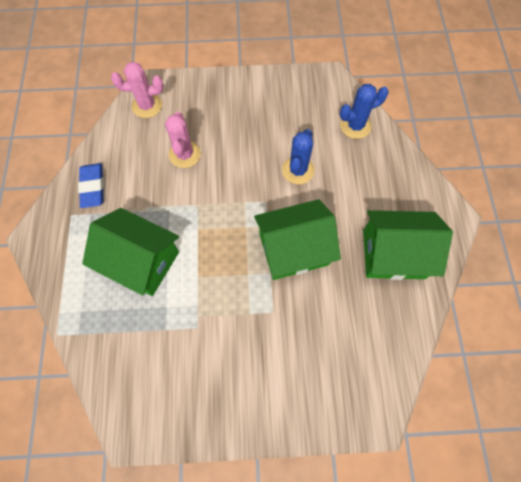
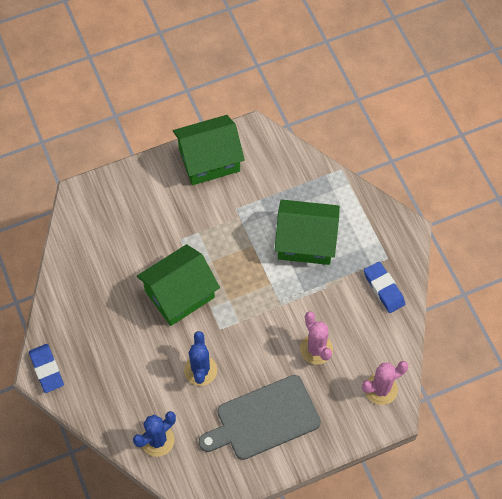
camera: 160 degrees right, 5 degrees down
(257, 114) = (264, 419): none -> grey cutting board
(393, 254) = (90, 319): green house -> green house (209, 160)
(447, 218) = (46, 369): none -> blue eraser

